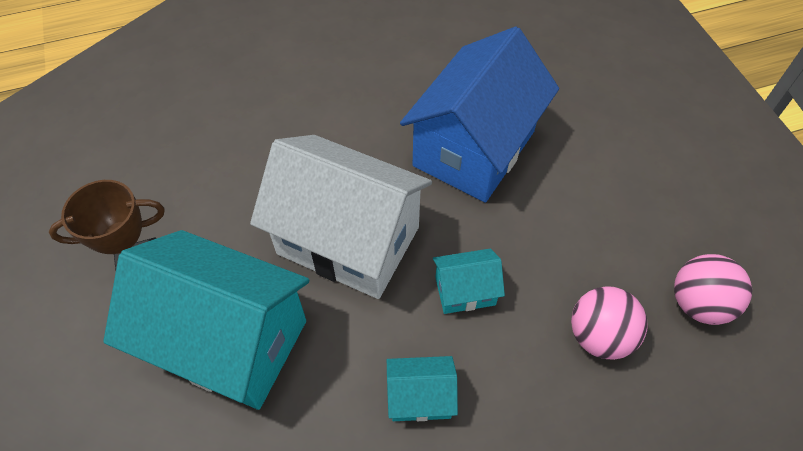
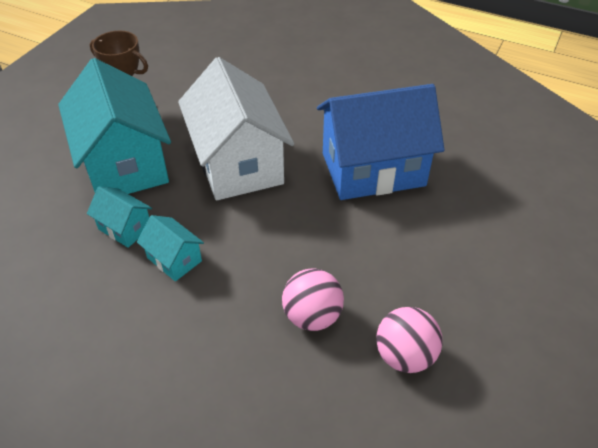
camera: 45 degrees right, 10 degrees down
(465, 291) = (266, 232): turquoise house -> turquoise house (125, 228)

